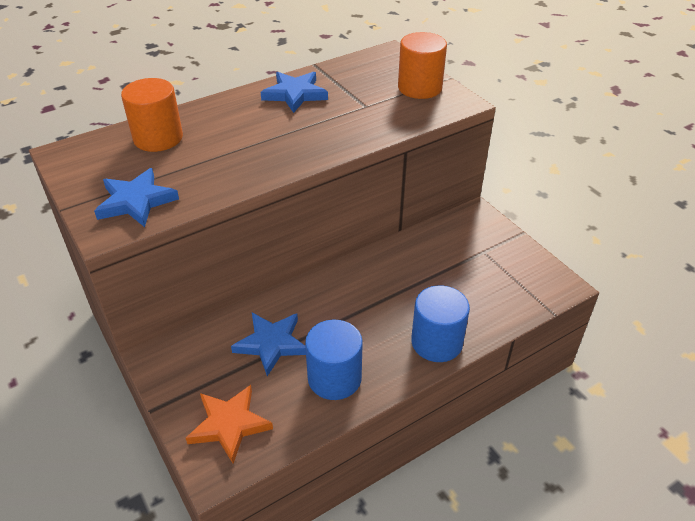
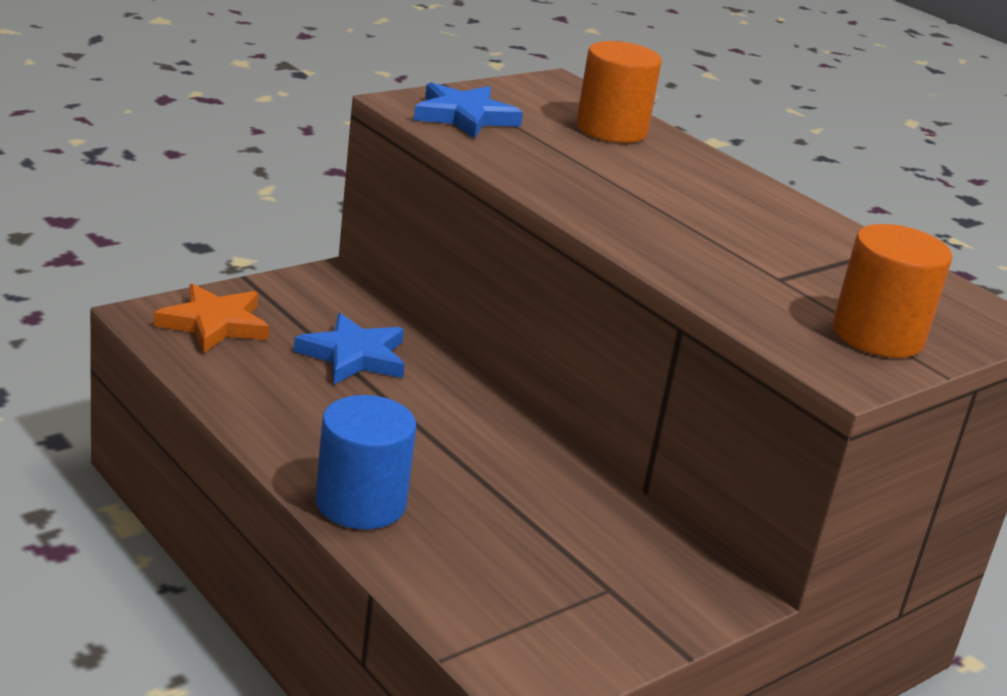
camera: 80 degrees right, 15 degrees down
(295, 94) = (784, 223): blue star -> none
(334, 378) = (287, 403): blue cylinder -> none

